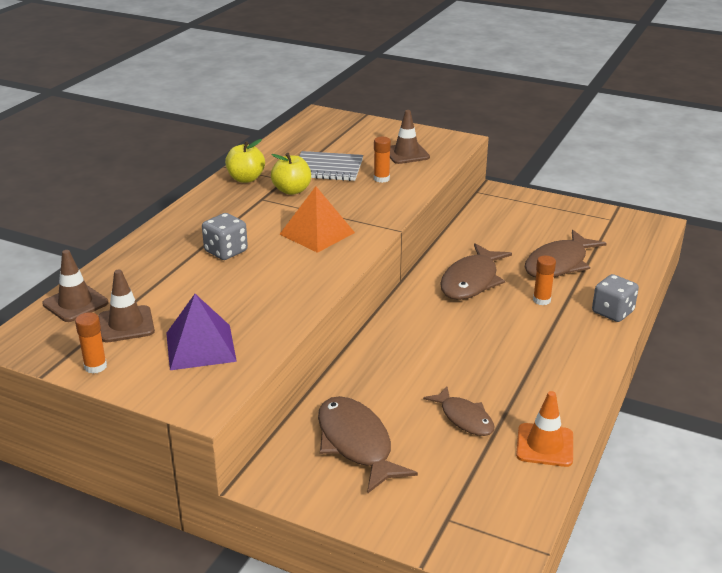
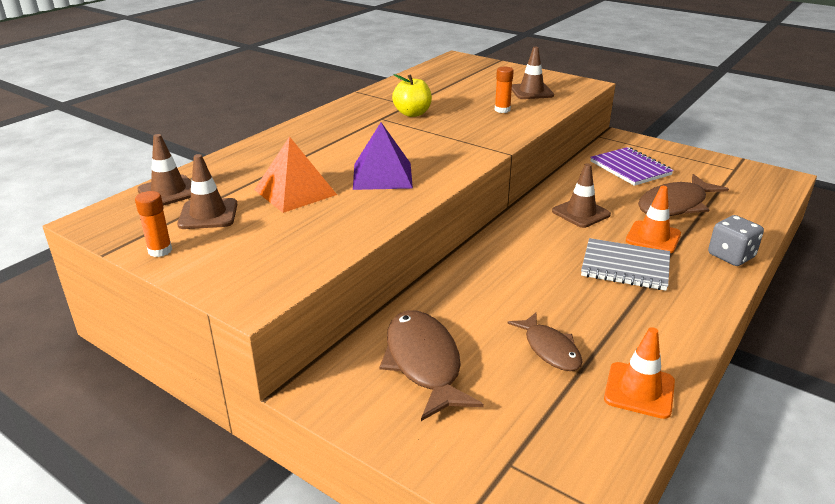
camera: 10 degrees right, 0 degrees up
(200, 346) = (273, 242): purple pyramid -> purple pyramid (382, 175)
(226, 251) = (331, 159): grey dice -> none
(246, 179) = (372, 102): yellow apple -> none
(317, 233) = (426, 150): orange pyramid -> orange pyramid (295, 192)
(327, 168) = (452, 98): grey notebook -> grey notebook (625, 267)
(471, 281) = (581, 213): brown fish -> brown traffic cone
(512, 227) = (630, 168): none -> purple notebook
(541, 300) = (653, 237): orange glue stick -> orange traffic cone

